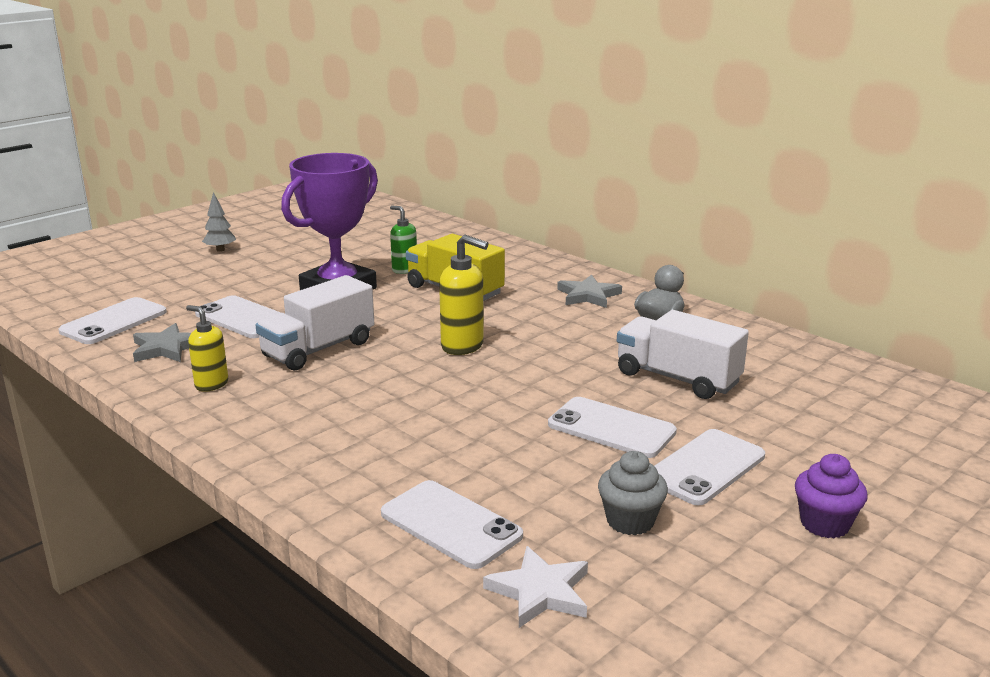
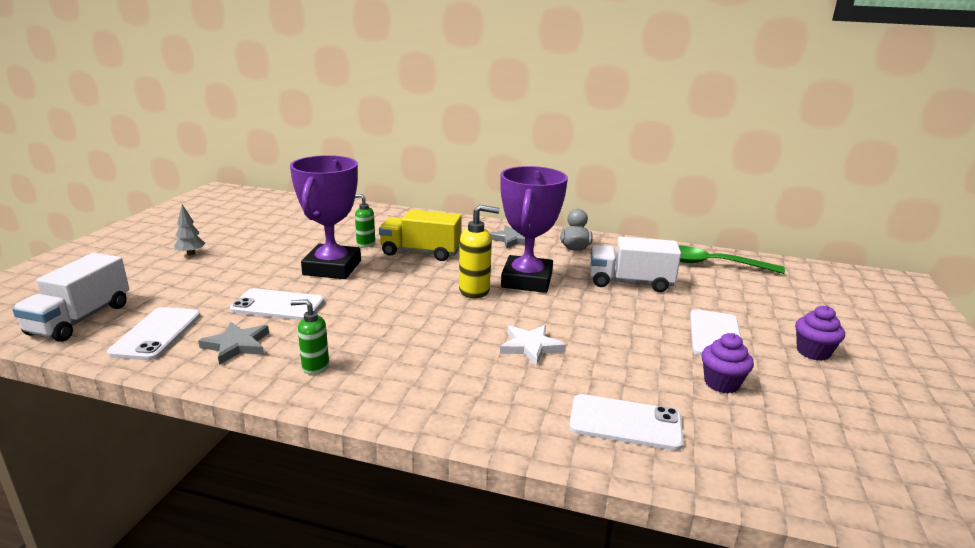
camera: 30 degrees left, 0 degrees up
(211, 384) = (315, 366): yellow soap dispenser -> green soap dispenser
(318, 349) = (371, 316): white truck -> white truck (80, 319)
(540, 592) = (735, 451): white star -> white star (530, 347)
(541, 347) = (527, 280): none -> purple trophy
(611, 428) = (635, 324): white phone -> none
(630, 521) = (721, 383): grey cupcake -> purple cupcake
(841, 381) = (712, 264): none -> green spoon

